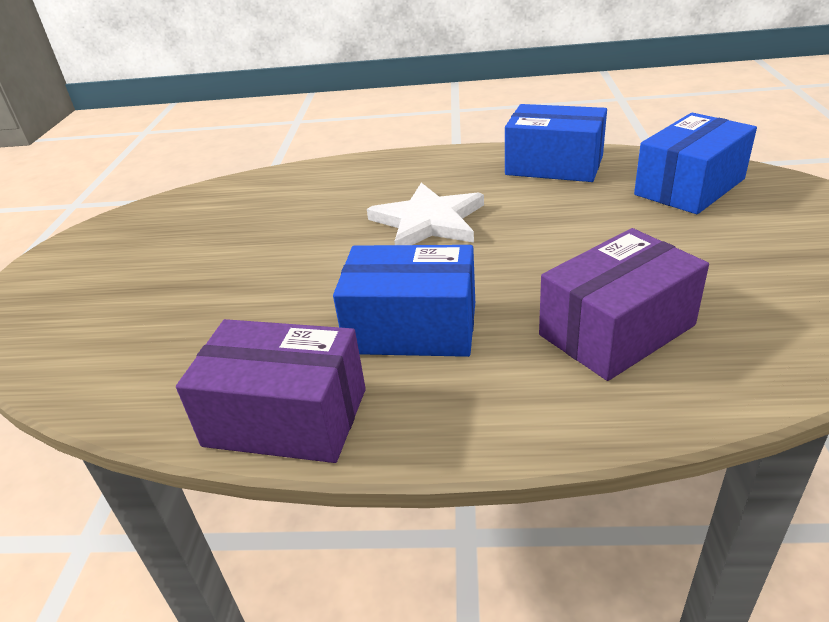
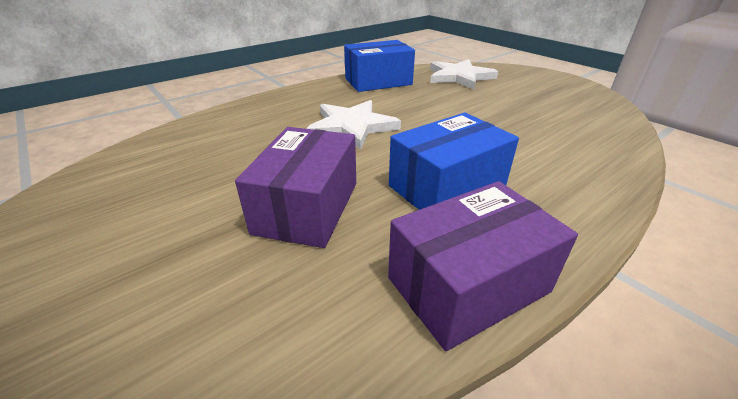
camera: 45 degrees left, 0 degrees up
(616, 330) = (542, 145): purple box -> purple box (307, 207)
(689, 187) = (459, 77): blue box -> white star

